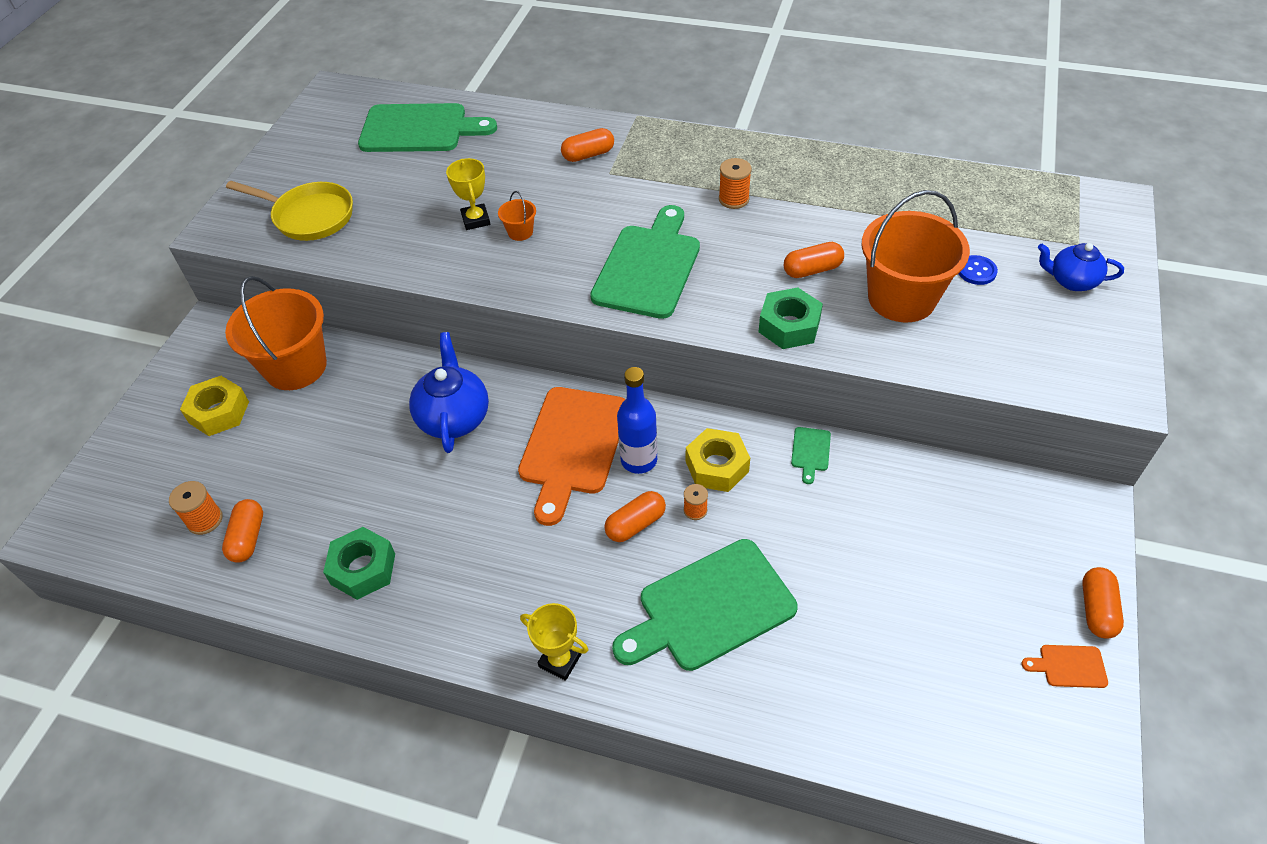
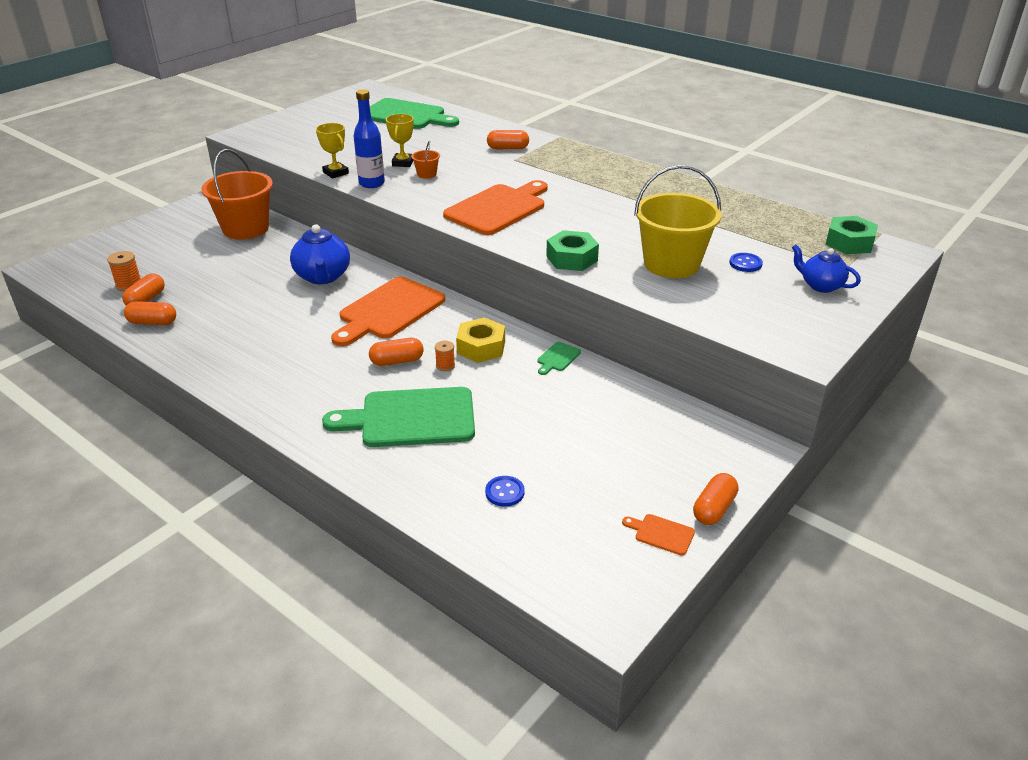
camera: 20 degrees right, 15 degrees down
(219, 412) = (181, 238): yellow nut -> none
(309, 216) = (300, 140): yellow pan -> none
(363, 569) = (201, 333): green nut -> green nut (849, 243)
(454, 417) = (323, 277): blue teapot -> blue teapot turned 150 degrees clockwise
(560, 660) = (285, 414): yellow trophy -> yellow trophy (336, 173)
(639, 460) = (428, 329): blue bottle -> blue bottle (371, 183)
(648, 267) = (498, 208): green cutting board -> orange cutting board
(733, 199) = (591, 189): orange spool -> none
(812, 270) = (616, 235): orange capsule -> orange capsule (152, 322)
(881, 676) = (504, 492): none -> blue button
(901, 298) = (671, 264): orange bucket -> yellow bucket

